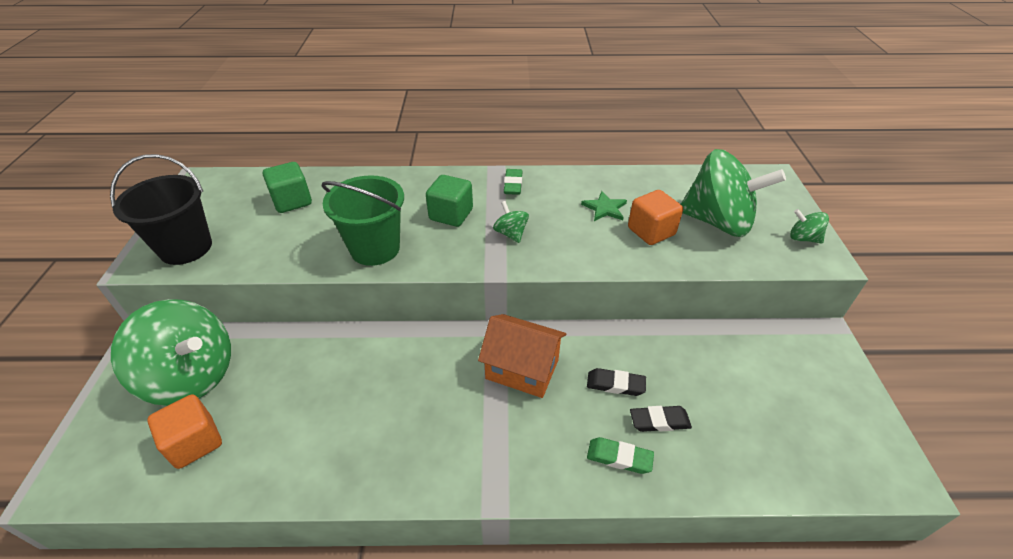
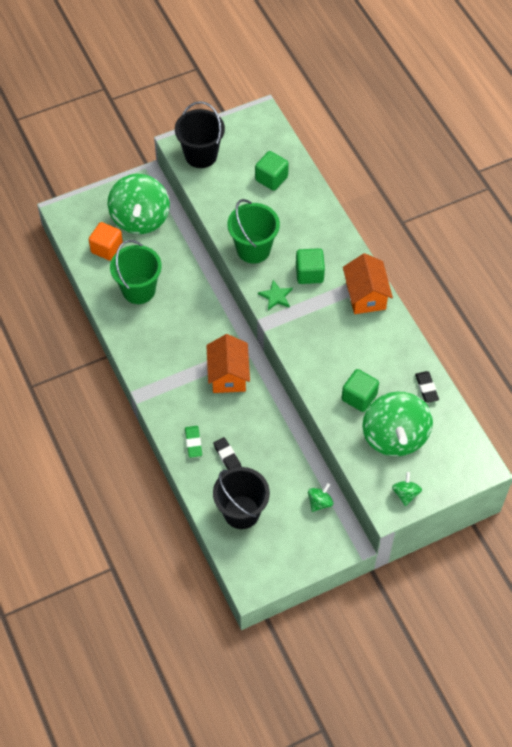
camera: 65 degrees right, 15 degrees up
(305, 426) = (139, 290): none -> green bucket
(511, 233) = (309, 316): green spinning top -> green spinning top (320, 502)
(513, 184) = (365, 295): green eraser -> orange house
(605, 208) = (370, 362): green star -> green star (276, 296)
(615, 384) = (242, 427): black eraser -> black eraser (426, 388)
(651, 231) = (359, 397): orange cube -> green cube
(762, 439) = (241, 512): none -> black bucket

